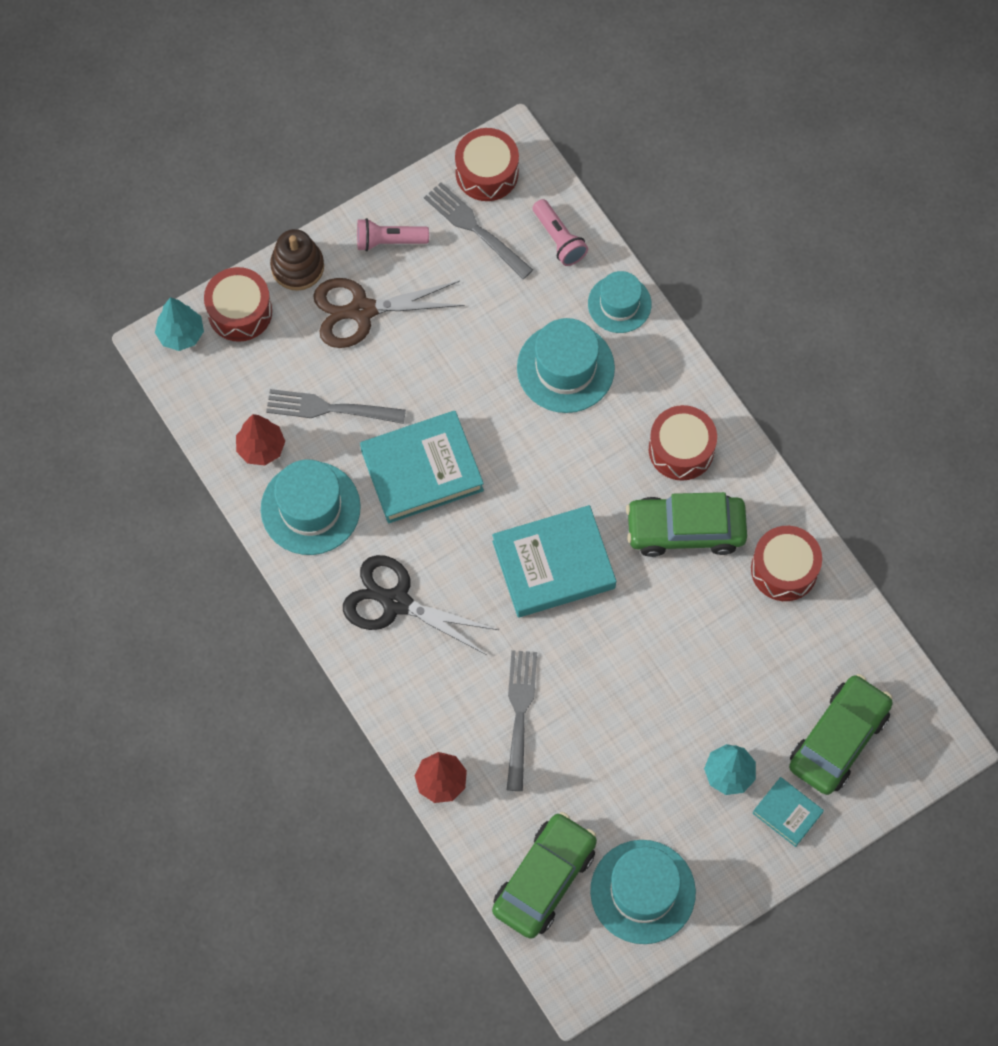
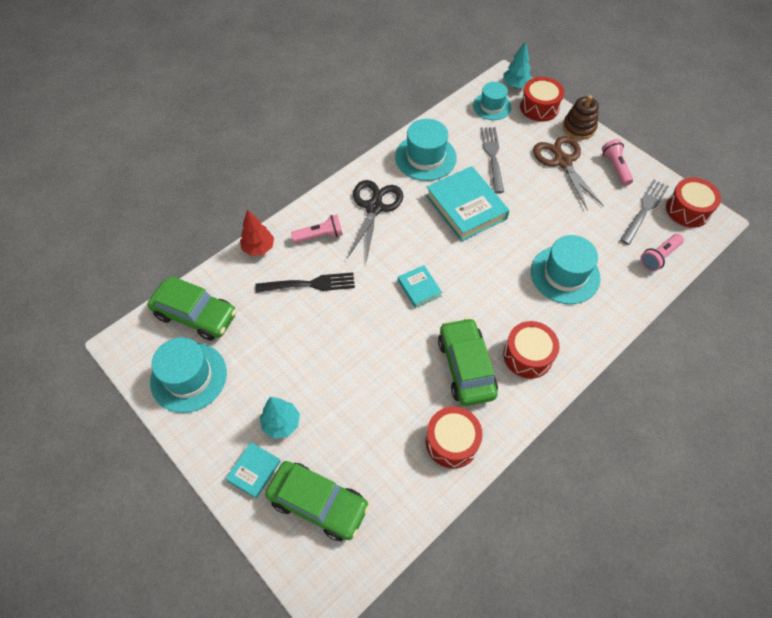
camera: 80 degrees right, 10 degrees down
(261, 448) = (457, 130): red tree -> none
(435, 689) = (320, 236): none -> pink flashlight
(520, 715) = (309, 284): grey fork -> black fork
(553, 565) = (419, 288): turquoise book -> turquoise book, size x0.51
(619, 304) = (626, 300): turquoise hat -> turquoise hat (492, 106)

